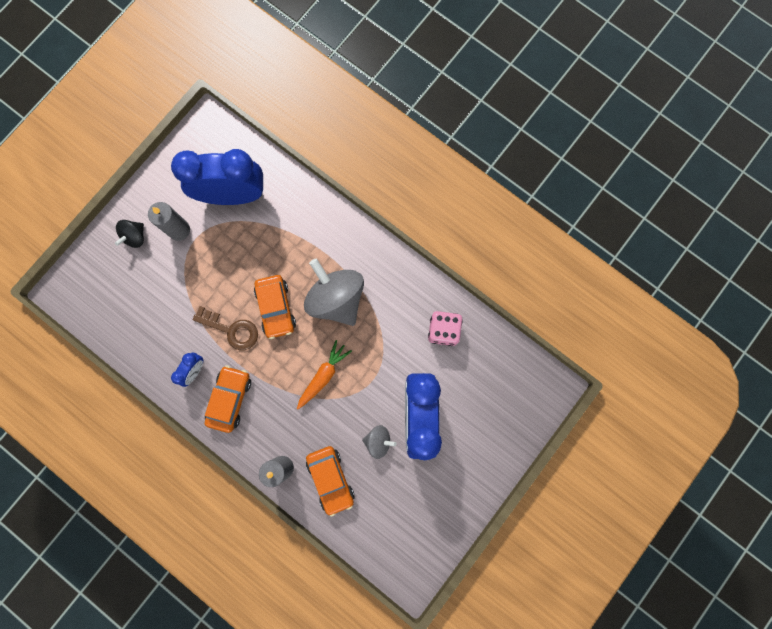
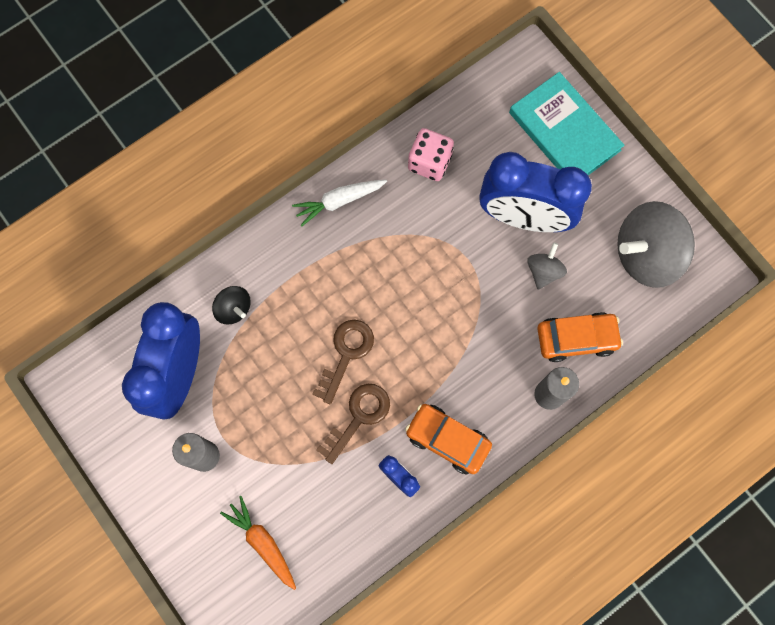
camera: 75 degrees left, 5 degrees down
(135, 237) = (195, 518): black spinning top -> black spinning top (233, 309)
(276, 308) = (346, 354): orange car -> brown key
(323, 375) = (447, 316): orange carrot -> orange carrot (262, 542)
(336, 299) = (355, 277): grey spinning top -> grey spinning top (646, 254)
(392, 270) = (339, 201): none -> white carrot
(500, 430) = (564, 131): none -> turquoise book

